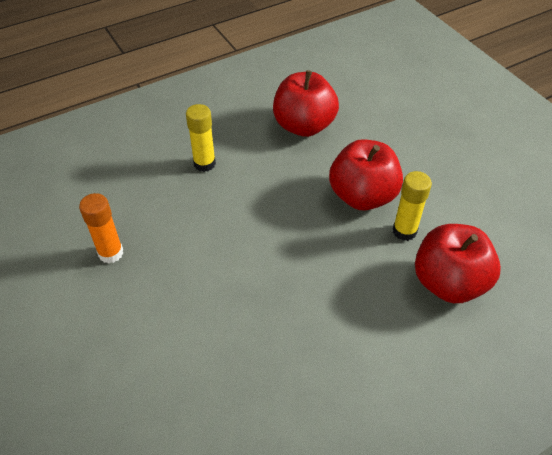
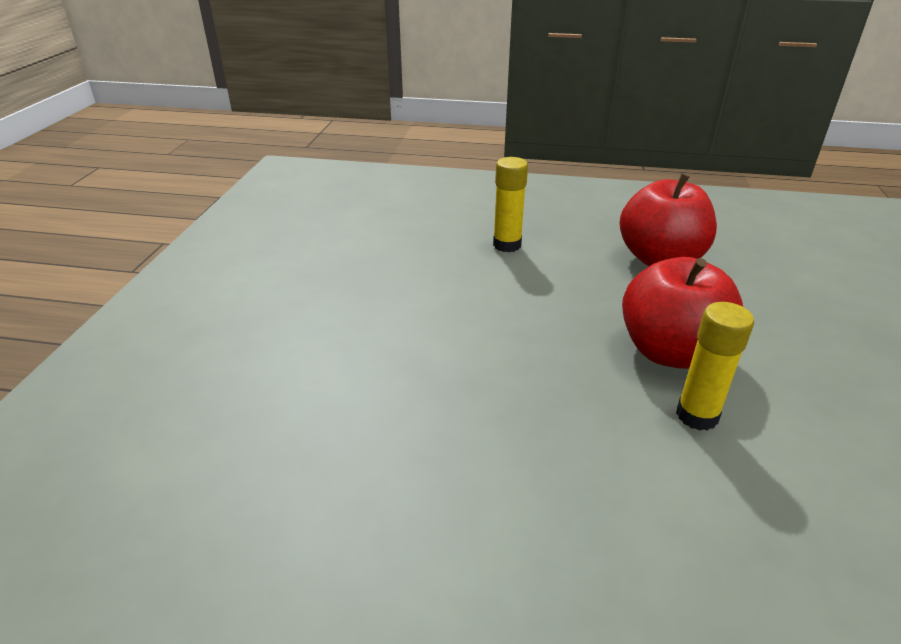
camera: 40 degrees right, 15 degrees down
(111, 253) = (335, 270): orange glue stick -> none
(448, 282) = (711, 512): red apple -> none

